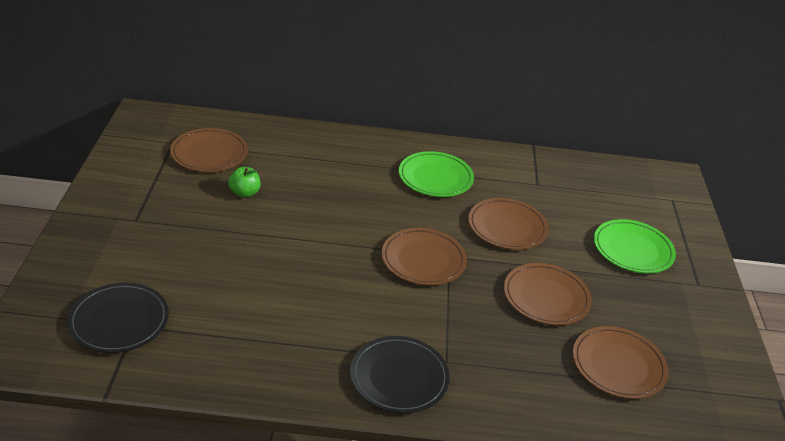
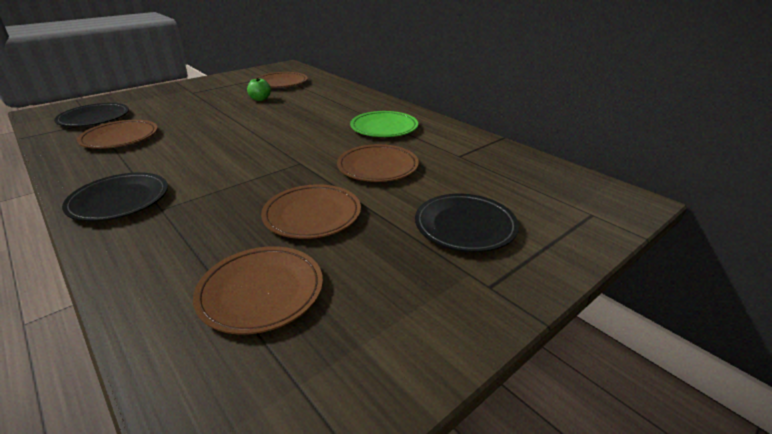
camera: 50 degrees right, 5 degrees down
(423, 260) = (279, 158): brown plate -> brown plate (120, 138)
(632, 250) = (465, 226): green plate -> black plate

